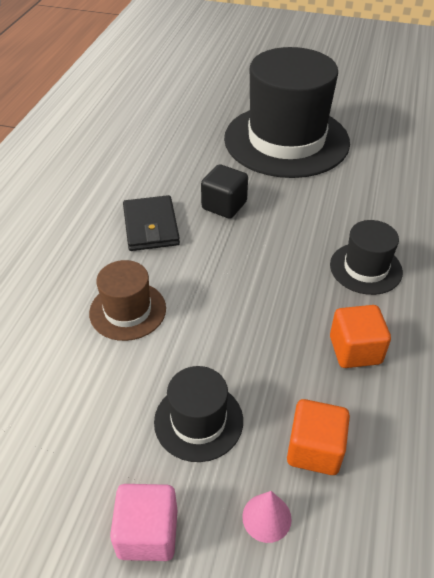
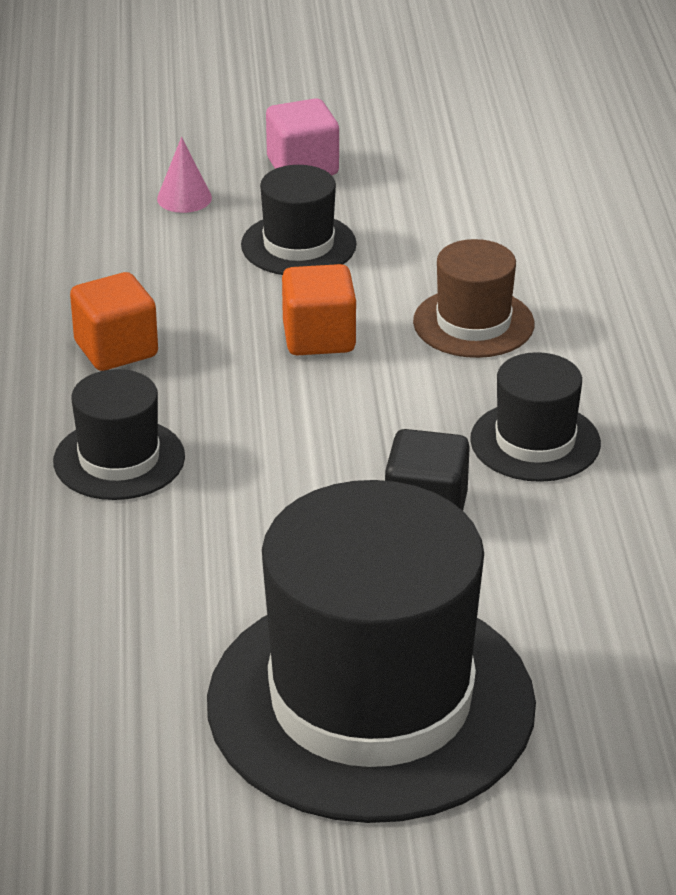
camera: 160 degrees right, 10 degrees down
(151, 226) = (535, 442): black wallet -> black hat
(314, 449) = (147, 251): orange cube -> orange cube (319, 338)

